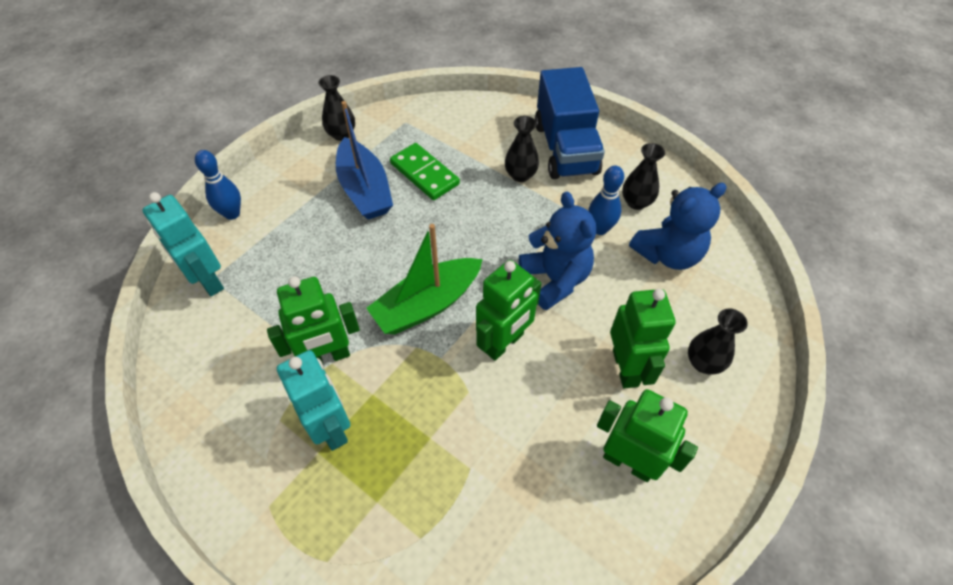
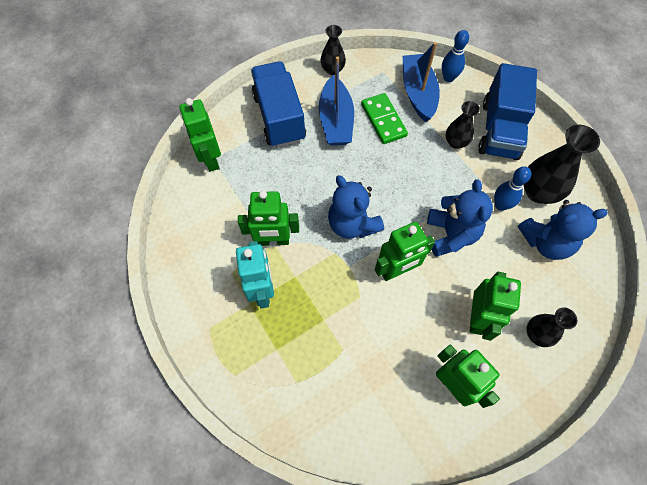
camera: 20 degrees right, 10 degrees up
(208, 281) = (210, 159): turquoise robot -> green robot
(232, 214) = (239, 112): blue bowling pin -> blue bowling pin (448, 78)
(289, 205) = (279, 117): none -> blue truck
(427, 304) = (352, 224): green boat -> blue teddy bear
(455, 134) = (418, 93): none -> blue boat
(636, 202) = (538, 192): black vase -> black vase, size x1.64

